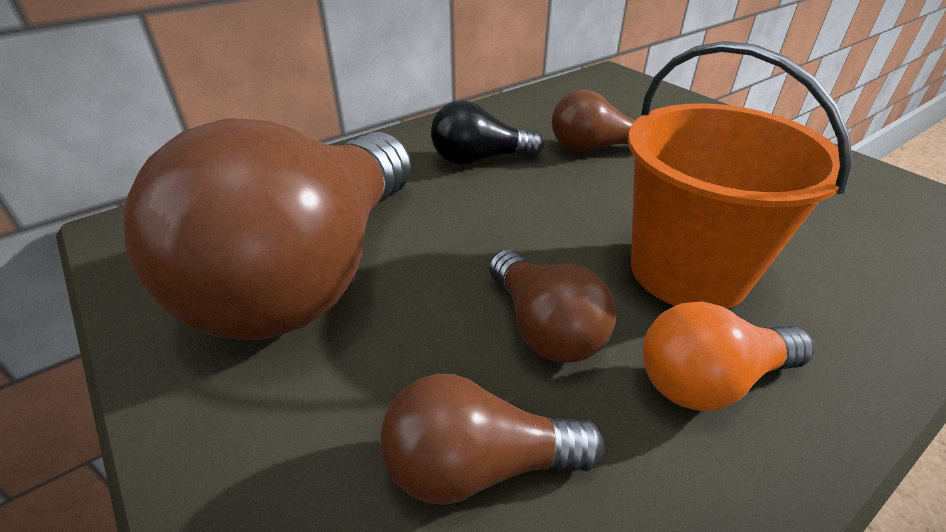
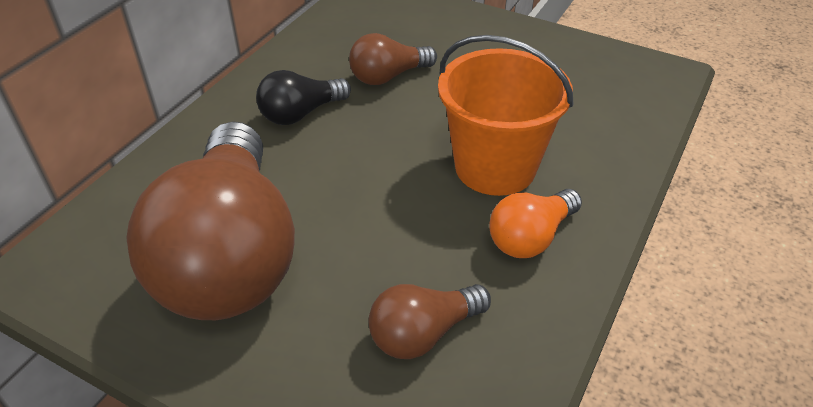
camera: 25 degrees left, 5 degrees up
(545, 327) = (421, 238): brown light bulb -> none

